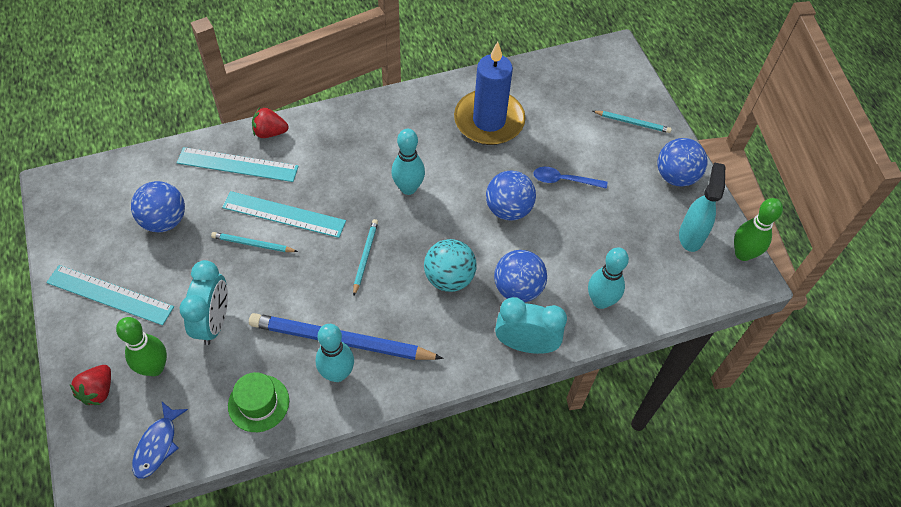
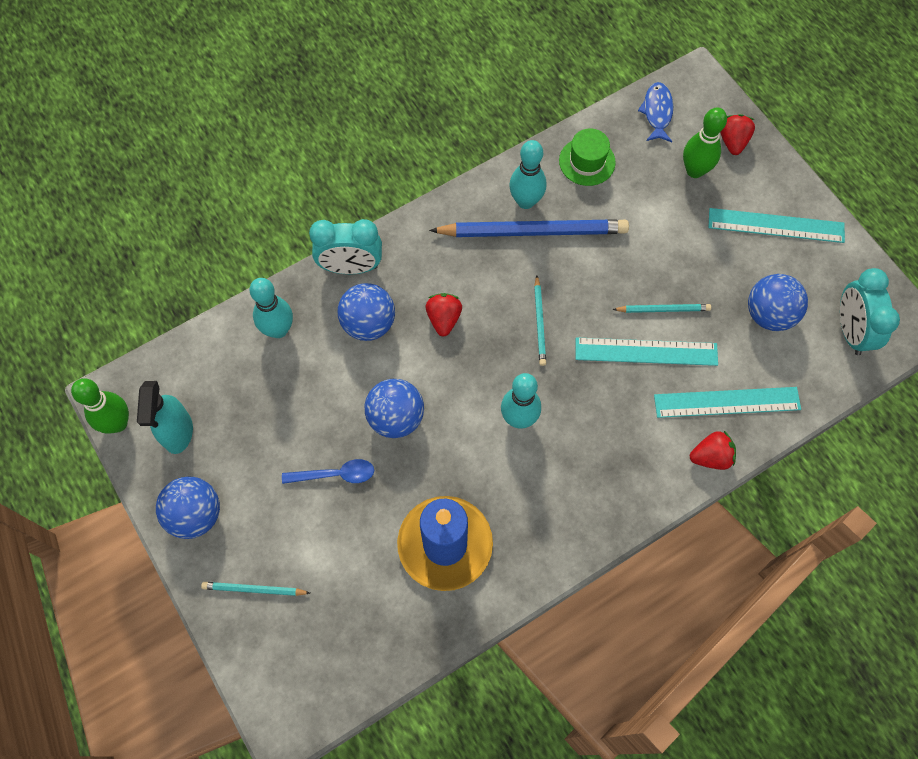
camera: 170 degrees right, 10 degrees up
(214, 322) = (662, 222): turquoise clock -> turquoise clock (850, 331)
(449, 278) = (444, 319): turquoise ball -> red strawberry

